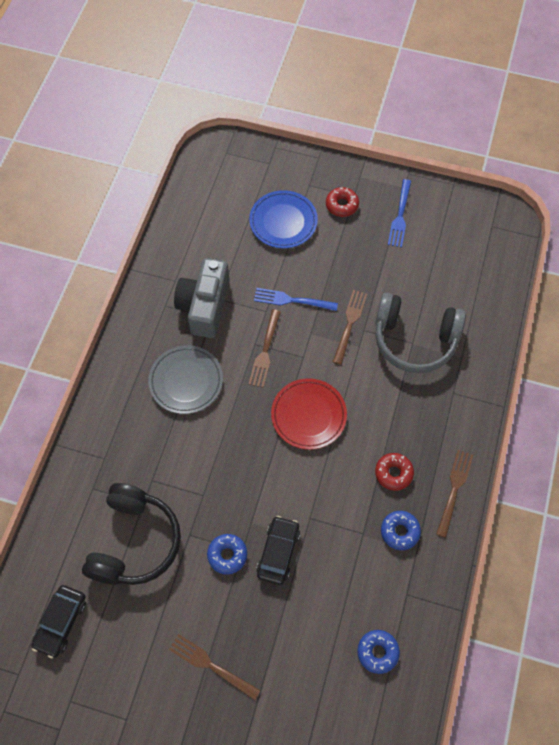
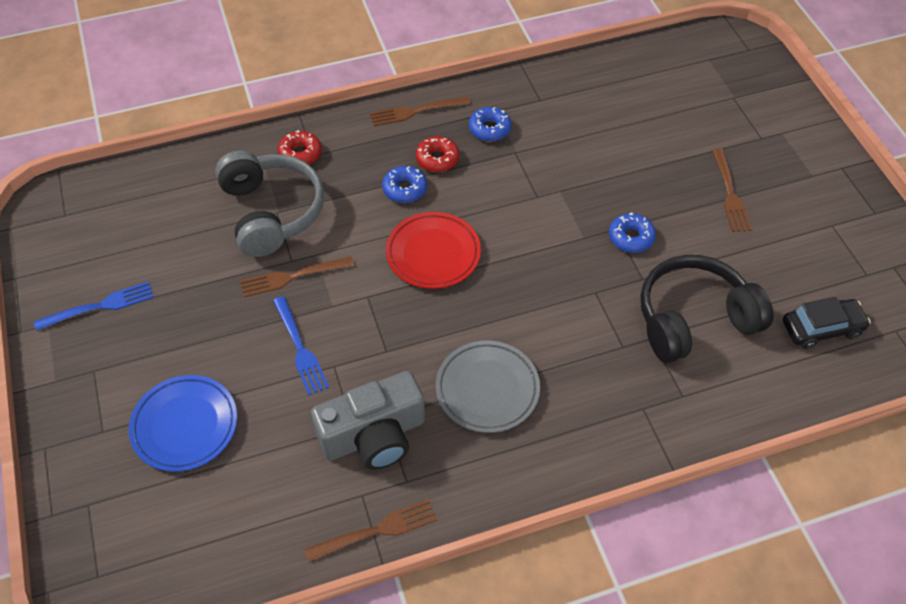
camera: 125 degrees left, 10 degrees down
(265, 351) = (388, 335): brown fork -> brown fork (376, 531)
(278, 552) = (591, 202): black car -> none
(342, 205) = (117, 375): red donut -> red donut (300, 154)
(377, 652) = (604, 95): blue donut -> blue donut (404, 189)

